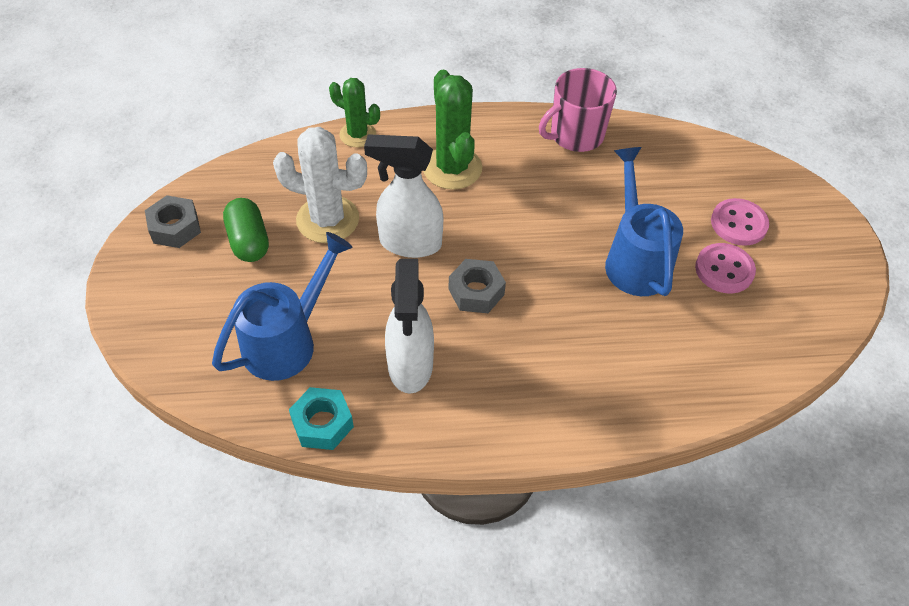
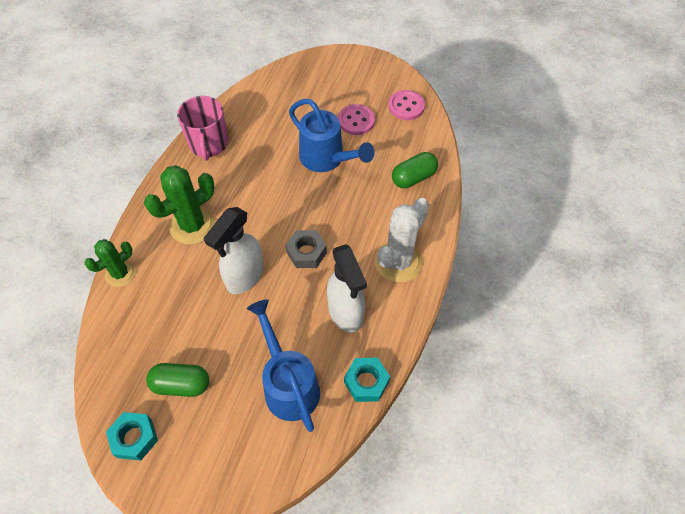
camera: 65 degrees left, 5 degrees up
(175, 228) = (134, 438): grey nut -> turquoise nut
(327, 219) = (192, 322): white cactus -> white cactus (398, 262)
(410, 366) = (346, 313): white spray bottle -> white spray bottle turned 45 degrees clockwise
(452, 168) = (193, 225): green cactus -> green cactus turned 45 degrees counterclockwise
(635, 260) = (326, 159): blue watering can -> blue watering can turned 150 degrees counterclockwise
(672, 373) = (413, 178): none -> green capsule
(738, 224) = (327, 98): pink button -> pink button (406, 106)

